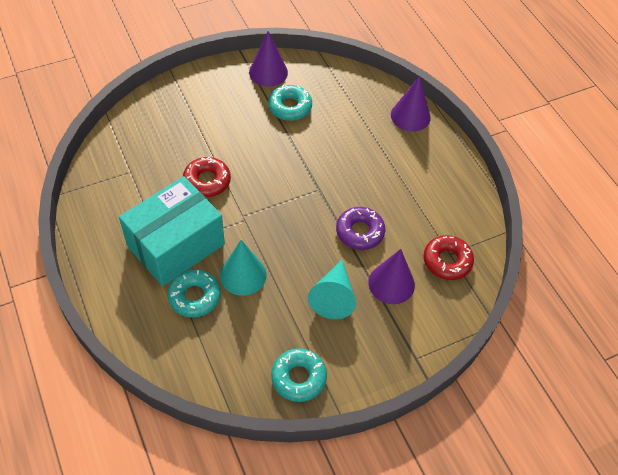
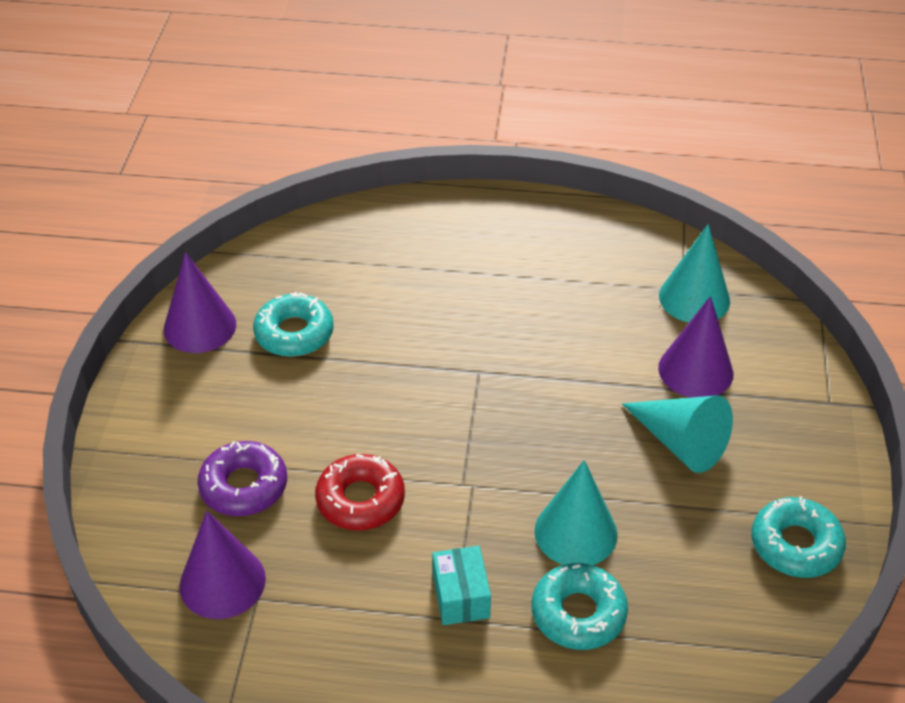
camera: 55 degrees left, 10 degrees down
(176, 245) = (461, 596): turquoise box -> turquoise box, size x0.42
(360, 232) = (587, 362): purple donut -> purple donut (244, 486)
(410, 116) = (422, 215): purple cone -> purple cone (222, 582)
(447, 261) = (694, 298): red donut -> turquoise cone

